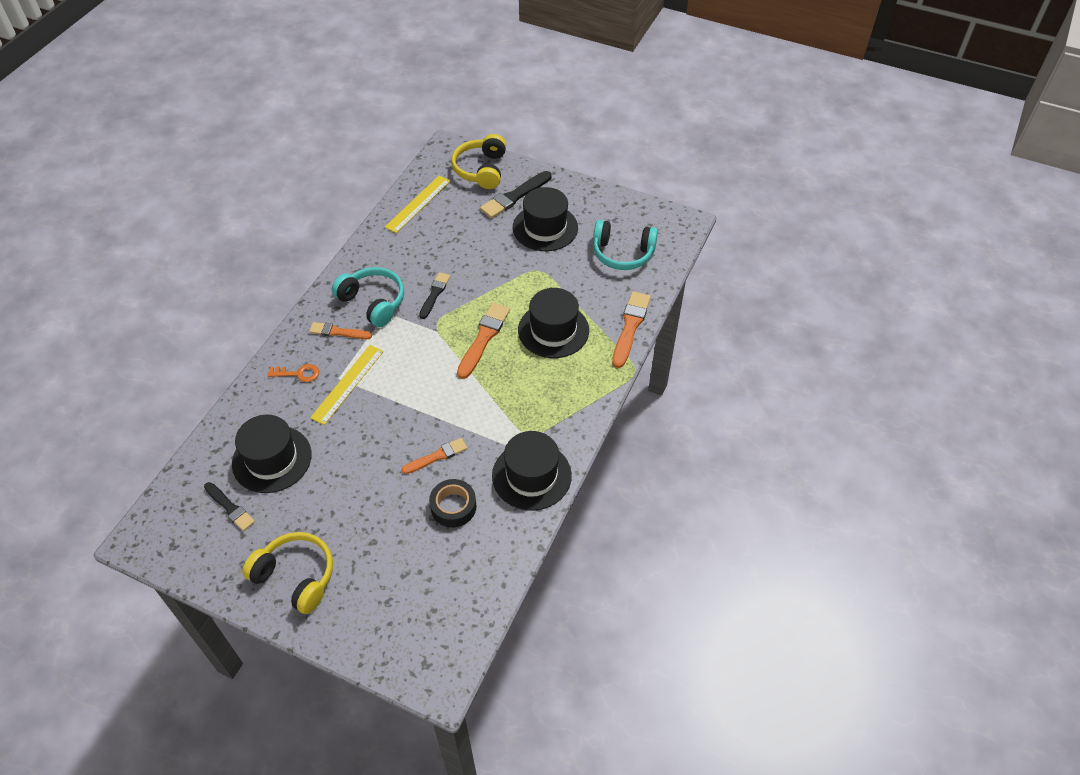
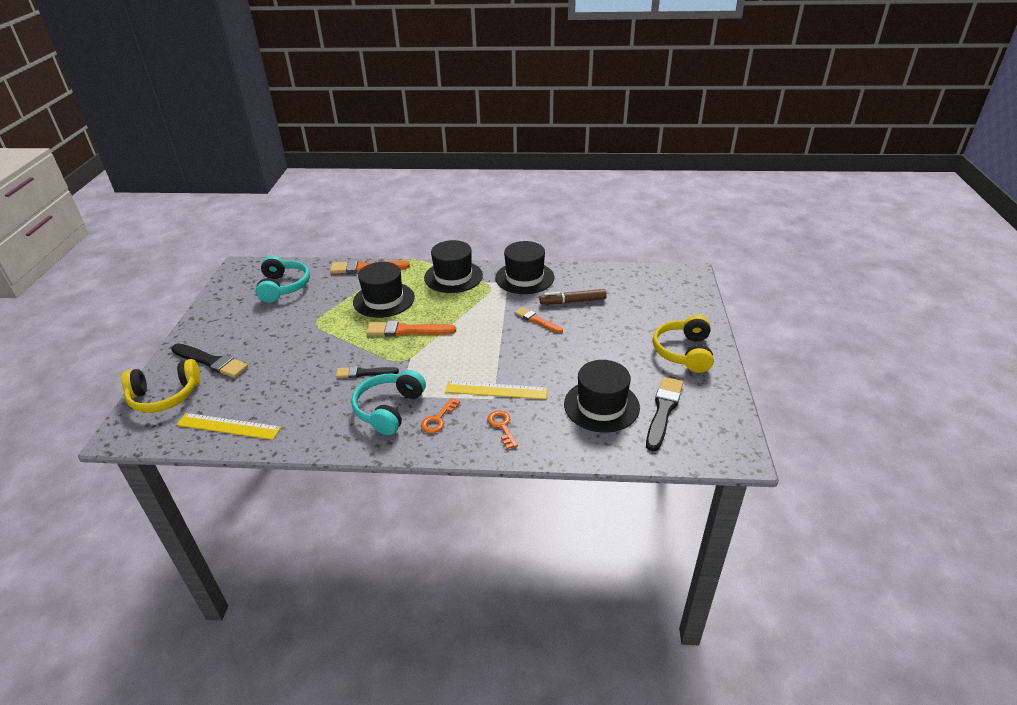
camera: 110 degrees left, 15 degrees down
(230, 508) = (663, 411): black brush -> black brush, size x1.55
(338, 332) = (438, 419): orange brush -> orange key
(453, 507) = (572, 301): black tape -> brown marker
(545, 228) = (256, 332): black hat -> black hat (453, 277)

